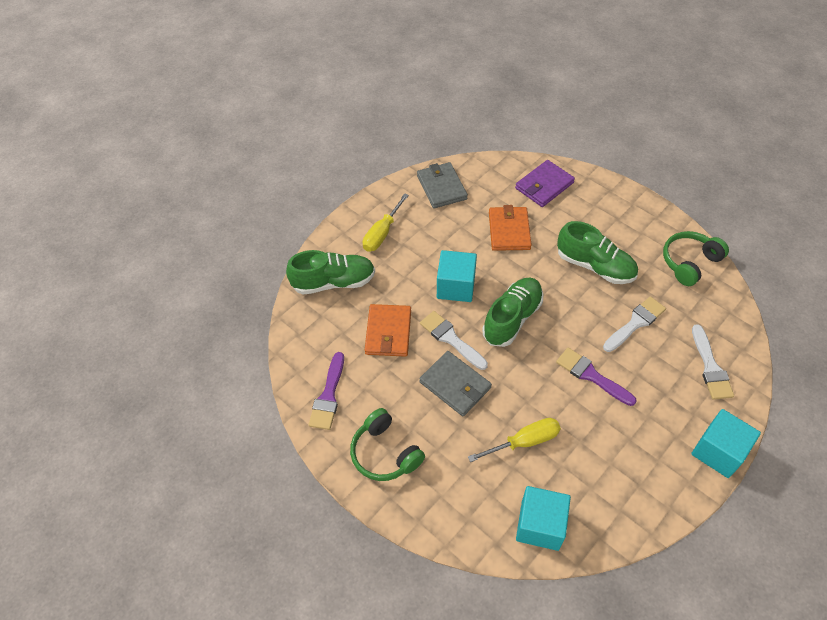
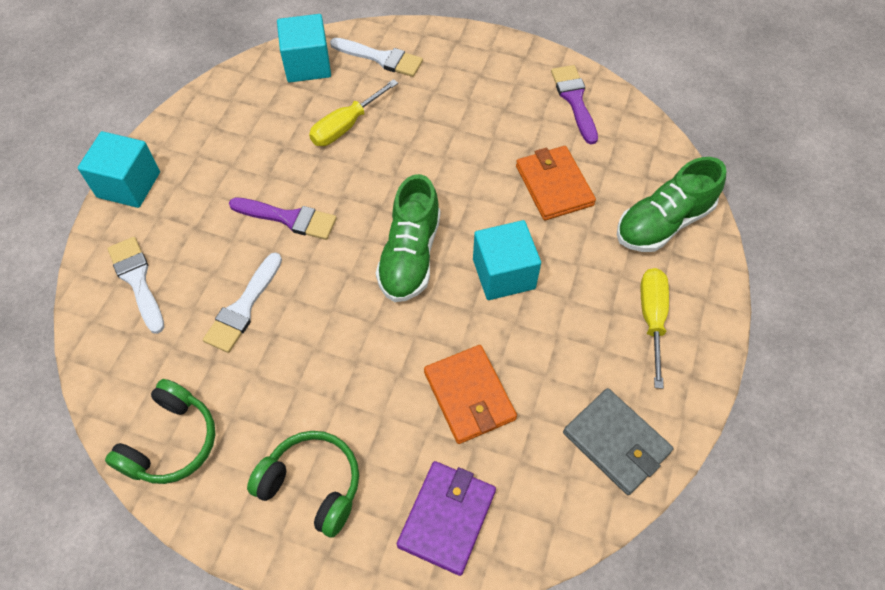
camera: 155 degrees right, 5 degrees up
(385, 453) = (483, 71): green headphones -> green headphones (312, 485)
(451, 339) = (475, 204): white brush -> white brush (381, 58)
(455, 385) = (444, 155): grey wallet -> none
(595, 266) = (319, 379): green shoe -> none

